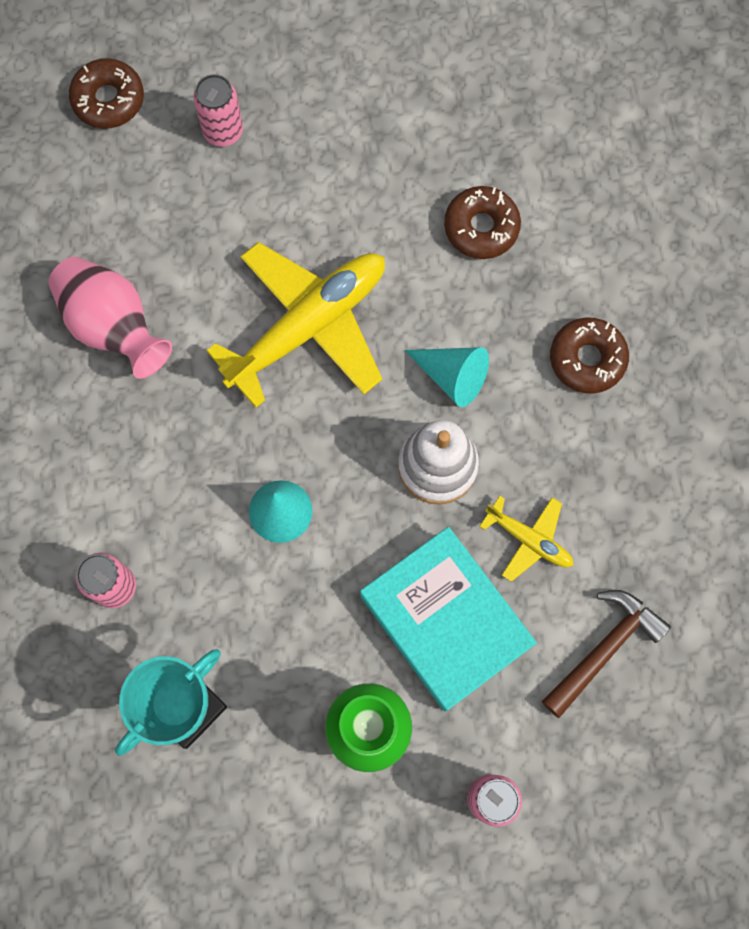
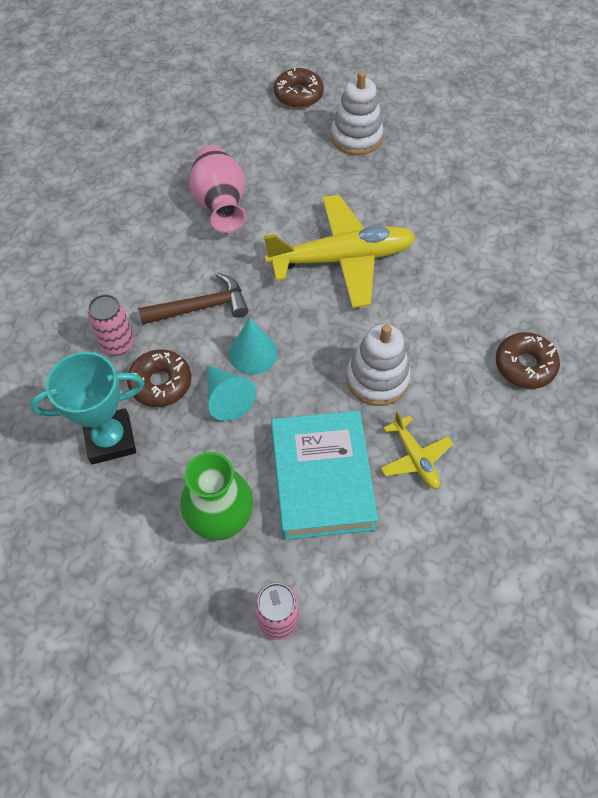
camera: 30 degrees right, 15 degrees down
(223, 131) = (356, 137): pink can -> white stacking toy
(452, 376) = (420, 331): turquoise cone -> turquoise cone (227, 398)
(481, 227) = (493, 256): brown donut -> brown donut (161, 383)
(603, 649) = (429, 562): brown hammer -> brown hammer (200, 307)

